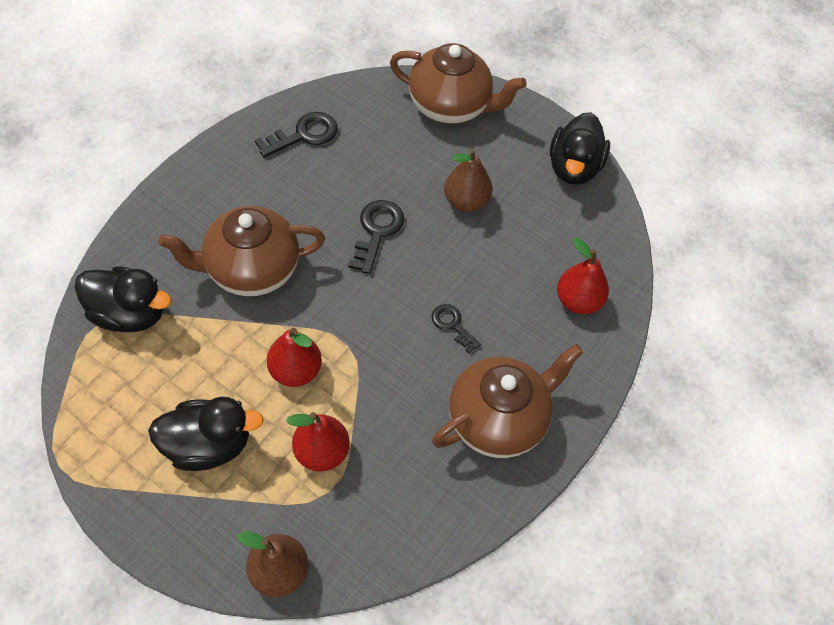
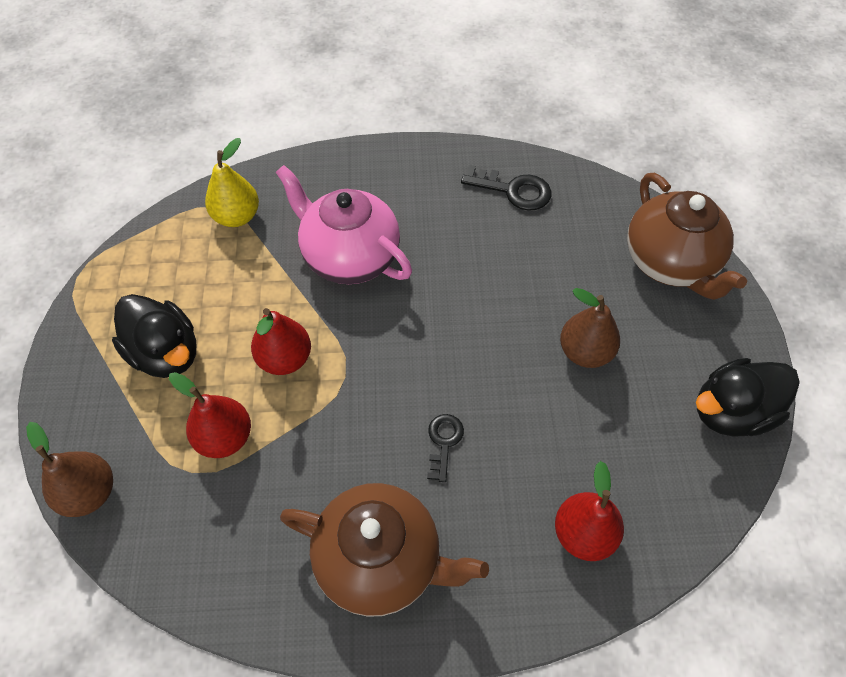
camera: 55 degrees right, 0 degrees up
(129, 314) = (237, 216): black duck -> yellow pear
(251, 270) = (349, 256): brown teapot -> pink teapot
(377, 231) = (478, 311): black key -> none

